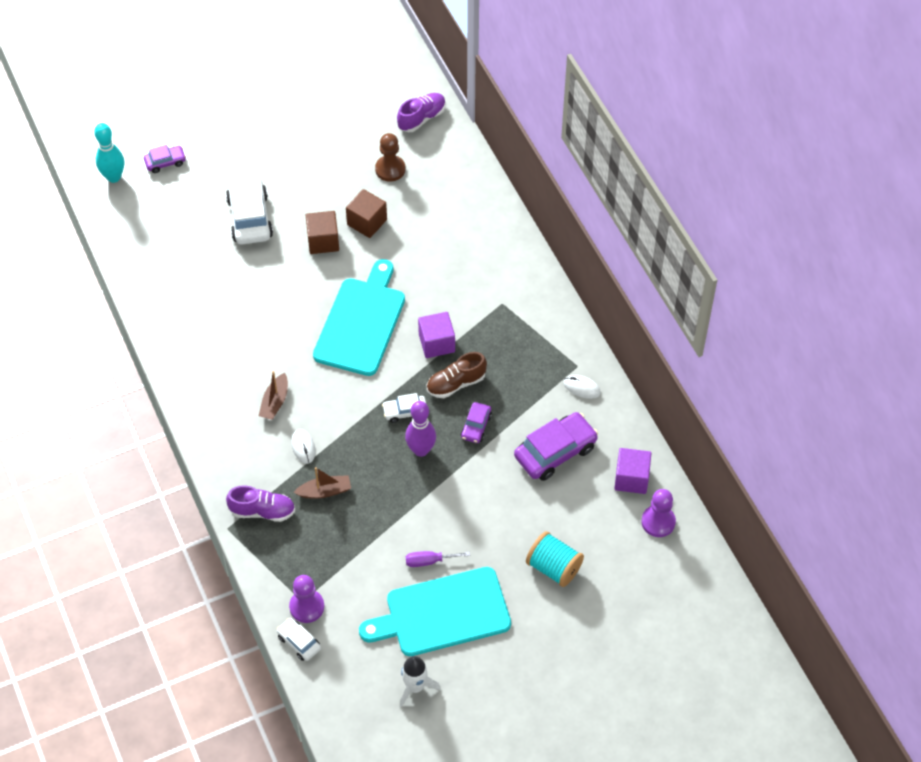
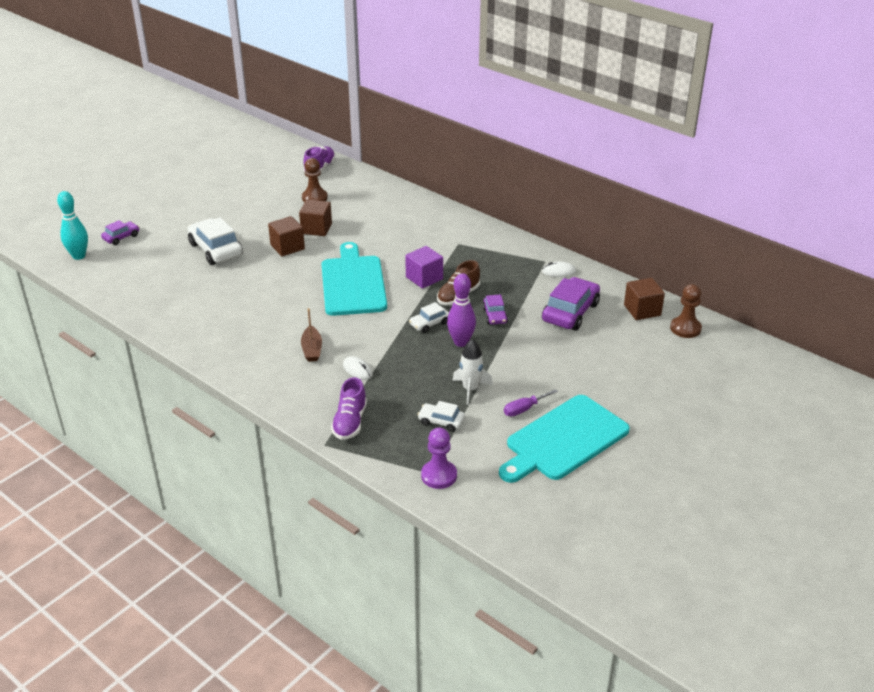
camera: 25 degrees left, 20 degrees down
(262, 511) = (350, 422): purple shoe -> purple shoe turned 120 degrees clockwise
(299, 642) = (450, 504): white car -> white car (441, 421)
(324, 491) = (397, 392): brown boat -> none
(415, 687) = (582, 499): white rocket -> white rocket (470, 389)
(553, 567) = (630, 380): turquoise spool -> none
(631, 478) = (642, 310): purple cube -> brown cube
(658, 522) = (685, 328): purple pawn -> brown pawn

